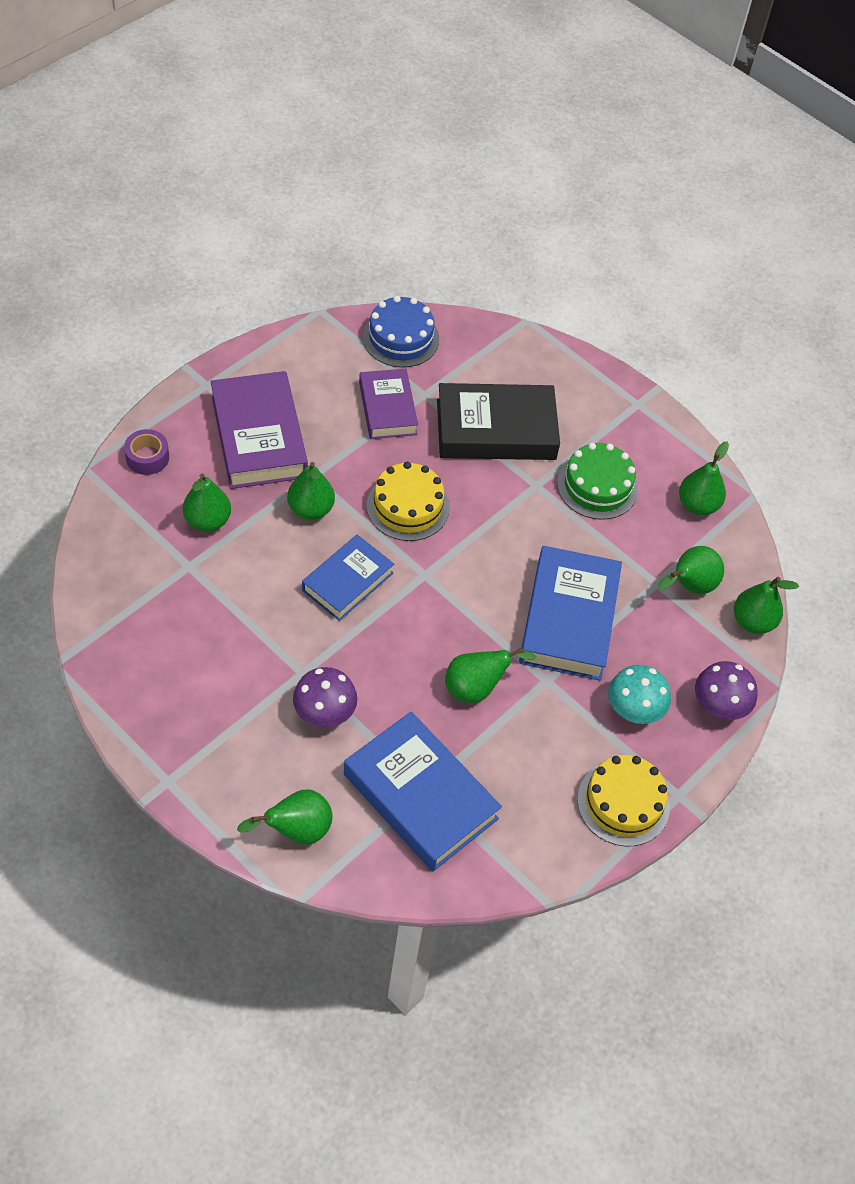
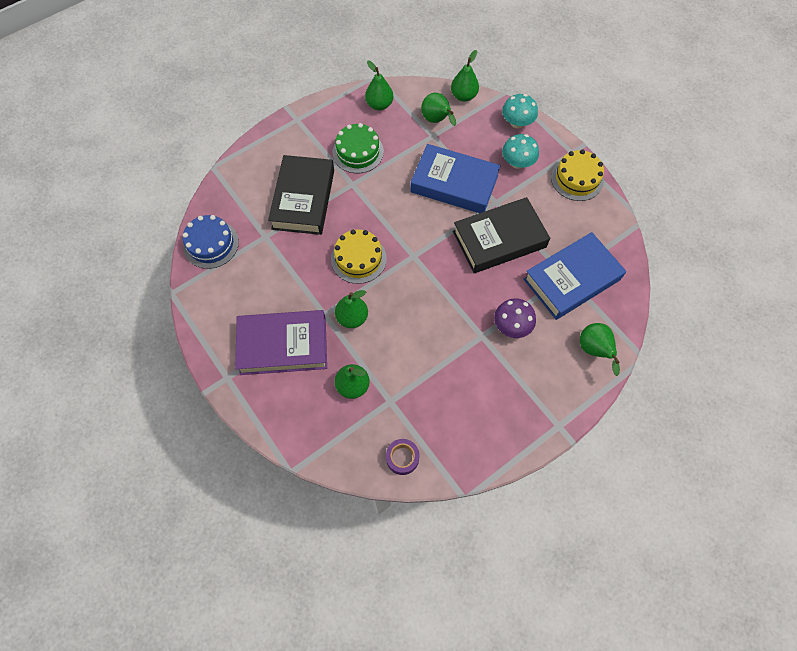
camera: 75 degrees left, 10 degrees up
(147, 457) = (288, 424): purple tape -> purple tape (402, 458)
(347, 581) = (414, 301): blue book -> none
(387, 408) = (273, 260): purple book -> none
(476, 688) = (499, 239): green pear -> black book
(719, 705) = (517, 122): purple mushroom -> turquoise mushroom

